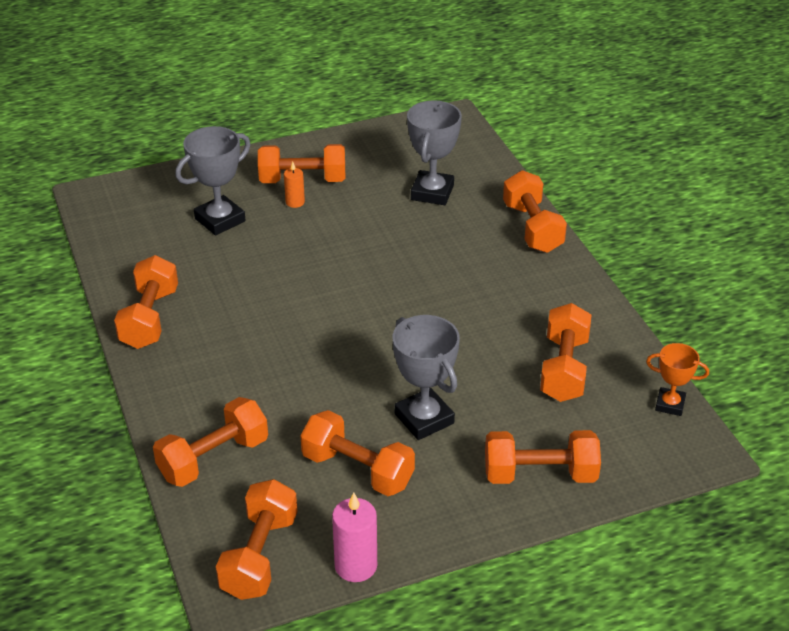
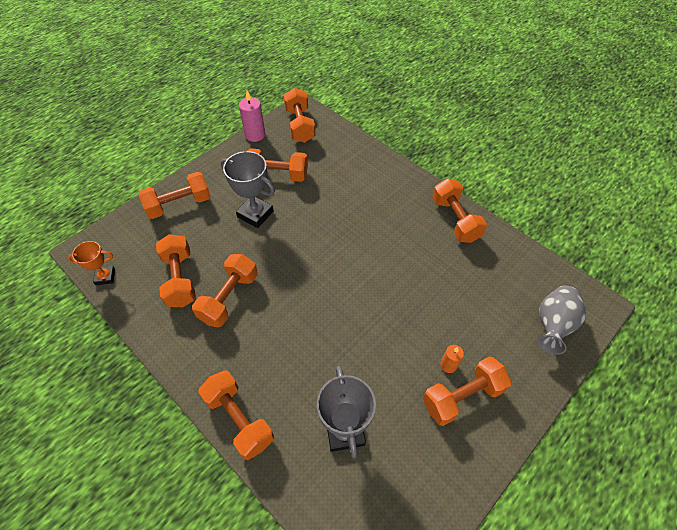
camera: 155 degrees right, 15 degrees up
(157, 196) = (552, 325): none -> grey vase
(213, 458) = (352, 156): orange dumbbell -> orange dumbbell (229, 298)
(220, 220) = (487, 320): grey trophy -> none

